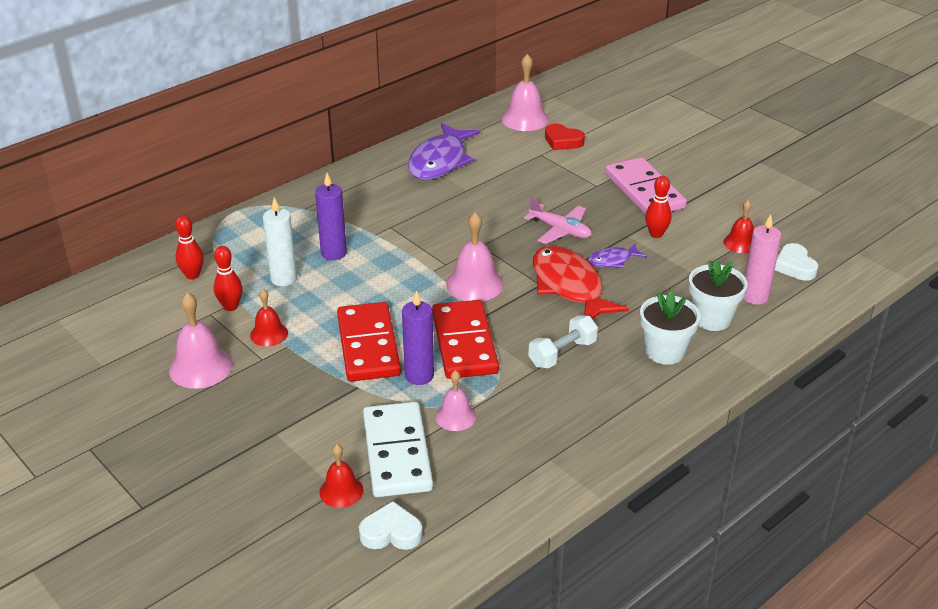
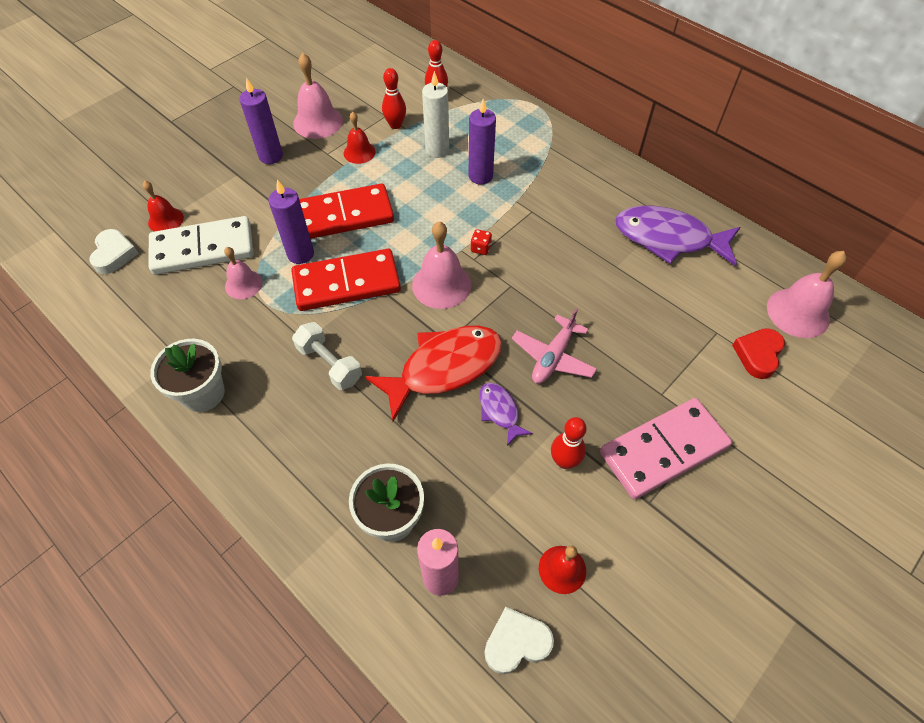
camera: 85 degrees right, 20 degrees up
(251, 405) = (271, 156): none -> purple candle
(433, 259) = (481, 248): none -> red dice
(665, 351) = (330, 462): white flower pot -> white flower pot (203, 393)

